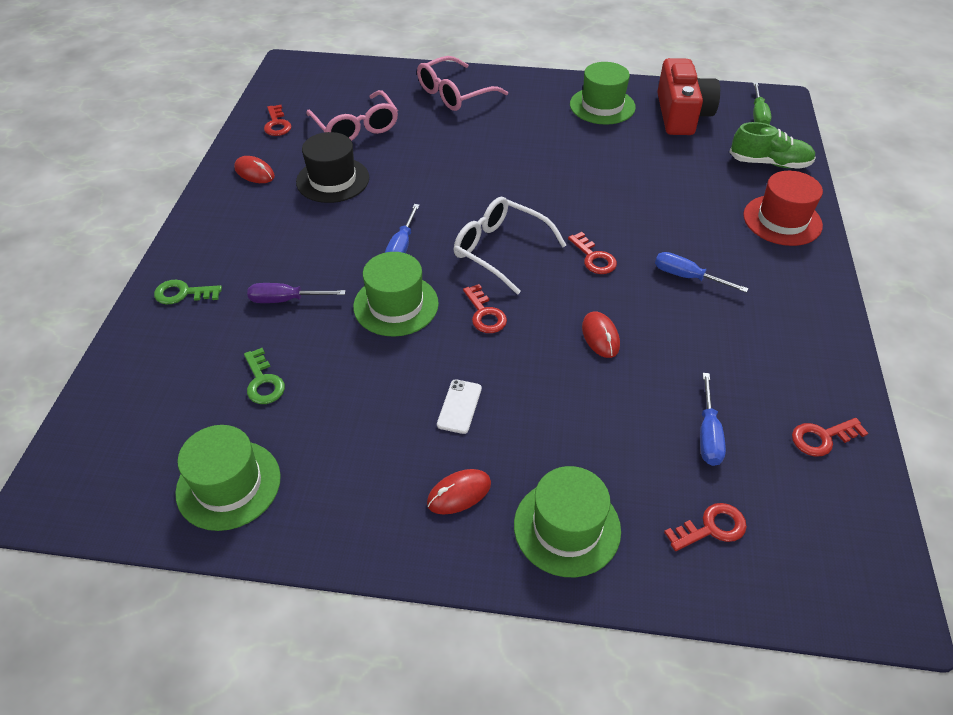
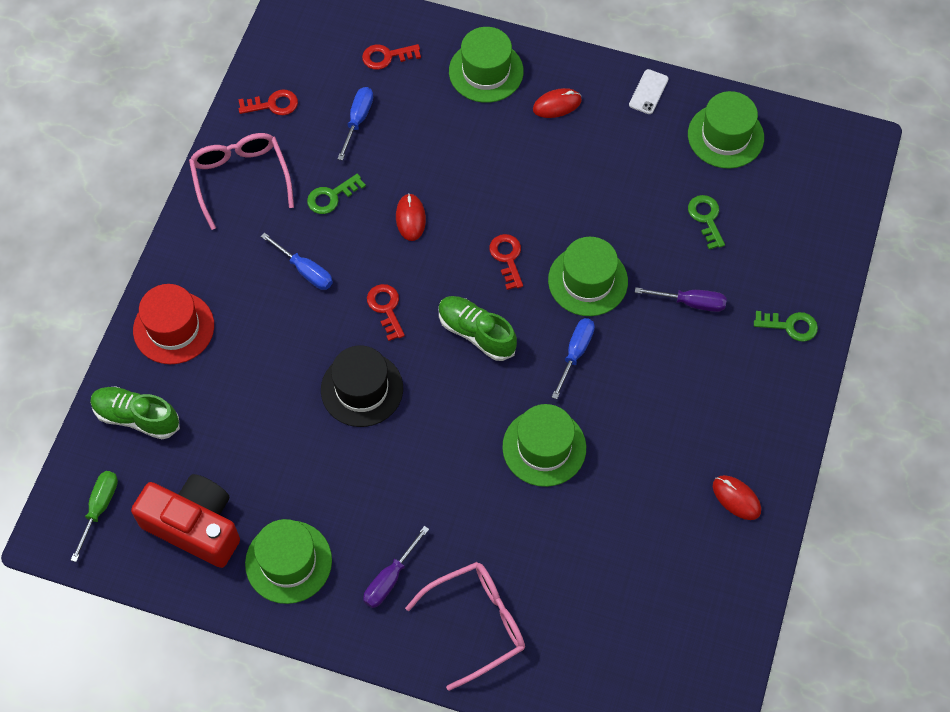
camera: 170 degrees left, 15 degrees up
(277, 124) = (715, 592): red key -> none
(333, 180) = (644, 470): black hat -> black hat (362, 389)
(356, 127) = (614, 568): pink glasses -> pink glasses (241, 179)
(421, 183) = (544, 447): none -> green hat
(459, 406) = (545, 171): white phone -> white phone (648, 92)
(500, 250) = (476, 333): white glasses -> green shoe
(524, 106) = (390, 579): none -> purple screwdriver
(681, 114) = (194, 526): red camera -> red camera turned 105 degrees clockwise
(696, 346) = (331, 197): none -> green key

